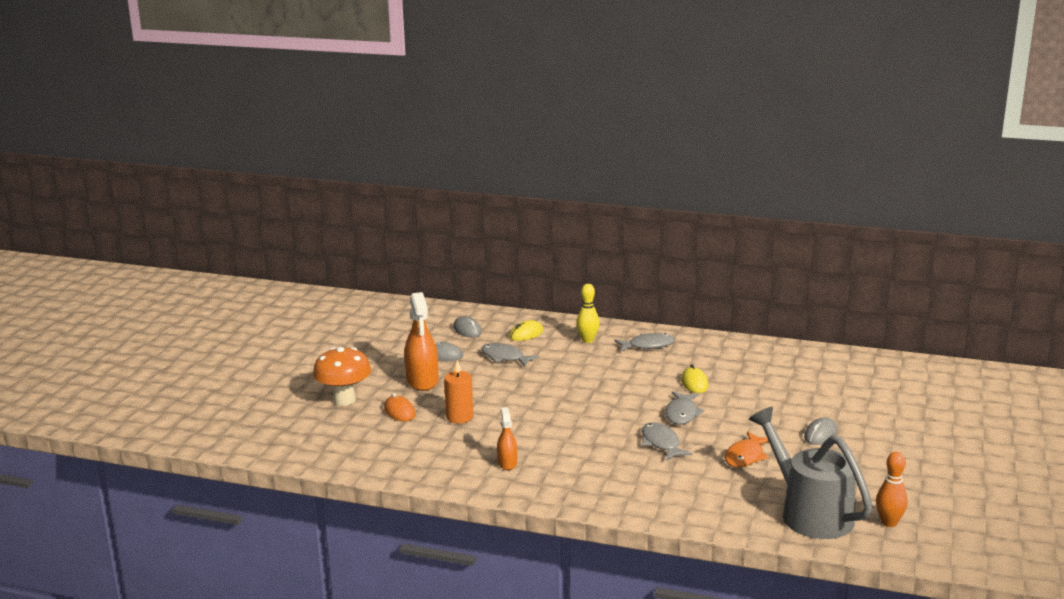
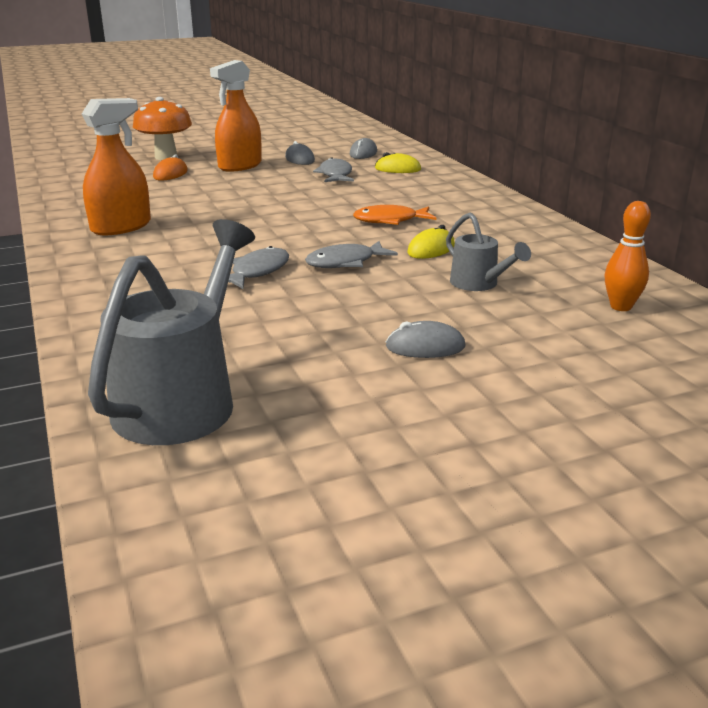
camera: 50 degrees right, 5 degrees up
(459, 417) = (190, 191): orange candle -> none
(507, 463) = (121, 227): orange spray bottle -> orange spray bottle, size x1.84
(587, 340) = (433, 189): yellow bowling pin -> none
(648, 345) = (475, 210): grey fish -> none
(745, 456) = (291, 319): orange fish -> orange fish (390, 220)
(762, 391) = (479, 284): none -> grey watering can
(889, 523) = (220, 471): orange bowling pin -> orange bowling pin (621, 307)

